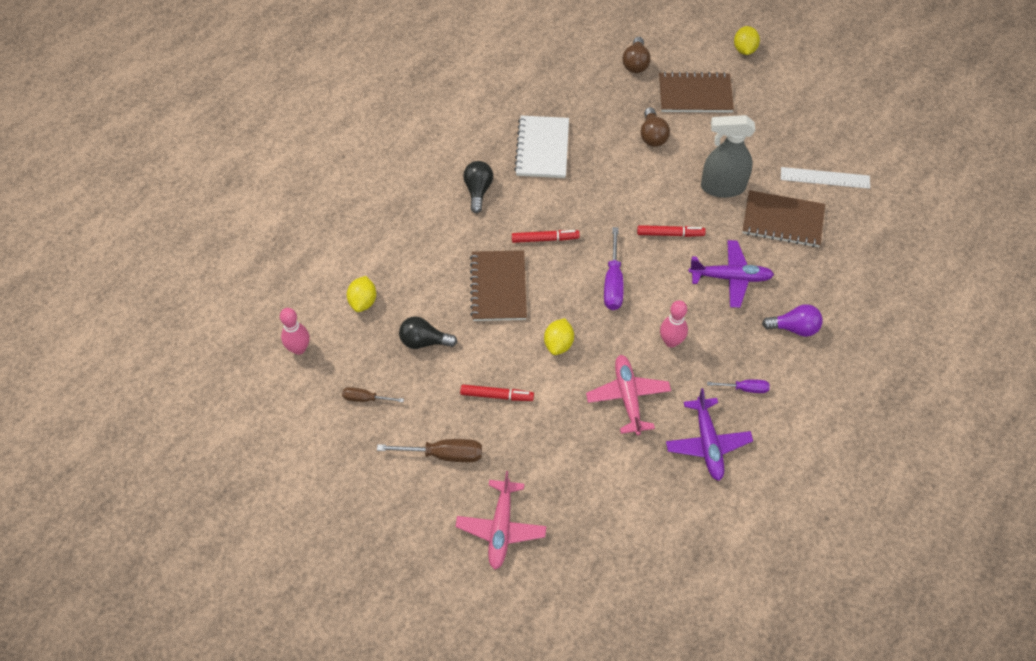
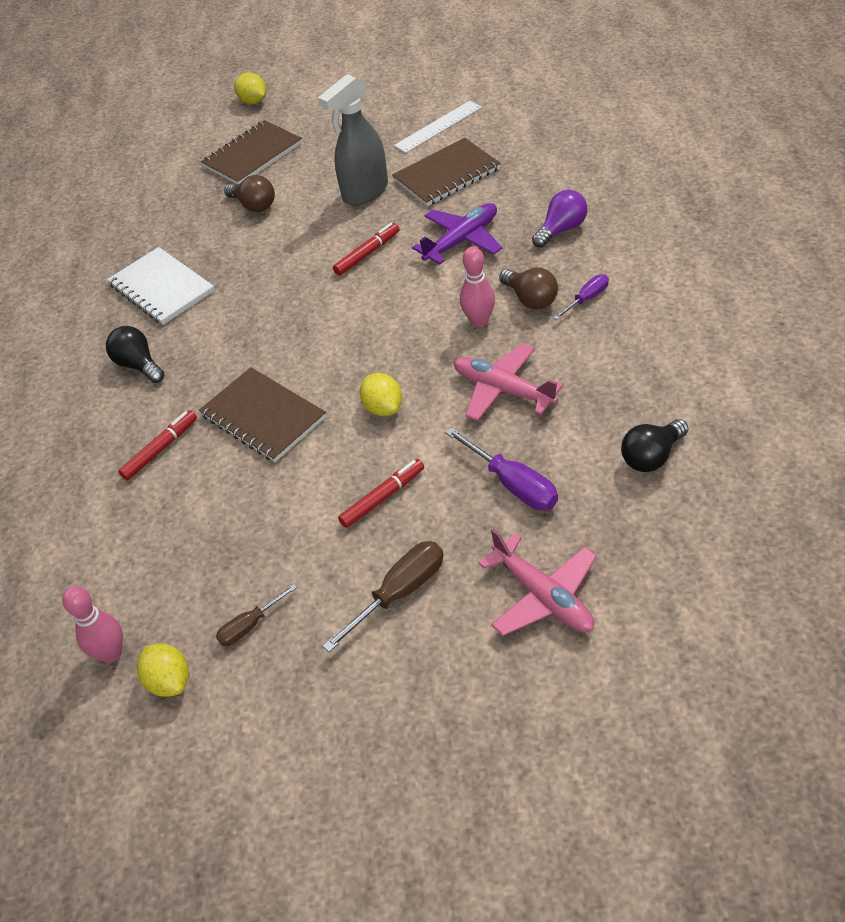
camera: 40 degrees left, 10 degrees down
(363, 301) = (133, 548): yellow lemon -> yellow lemon (169, 681)
(424, 341) = (246, 522): black light bulb -> black light bulb (652, 456)
(545, 239) = (257, 346): red marker -> red marker (160, 449)
(613, 282) = (367, 324): purple screwdriver -> purple screwdriver (513, 484)
(635, 63) = (168, 173): brown light bulb -> brown light bulb (530, 299)
(707, 444) = (617, 360): purple plane -> none

